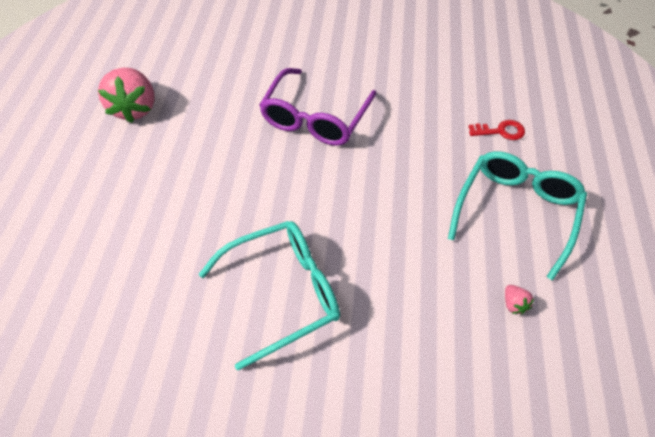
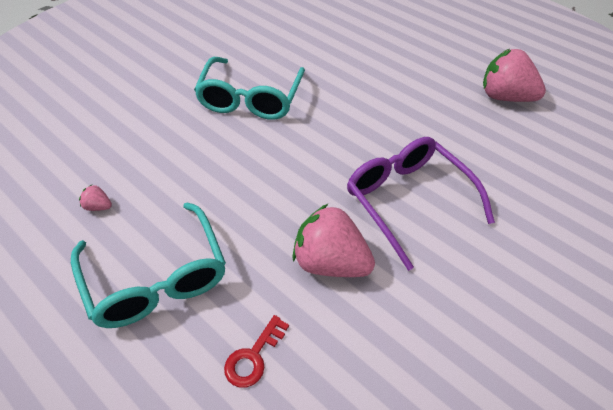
camera: 125 degrees right, 5 degrees down
(407, 131) = (330, 262): none -> pink strawberry

